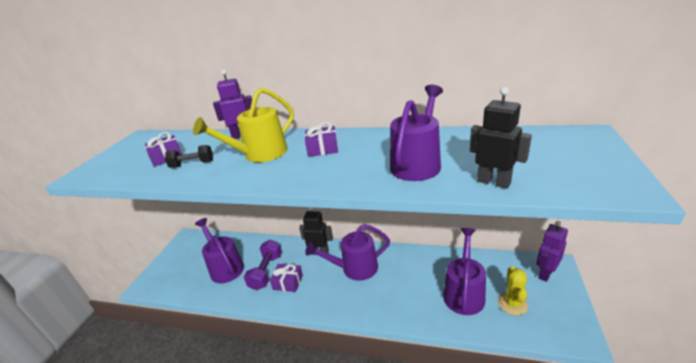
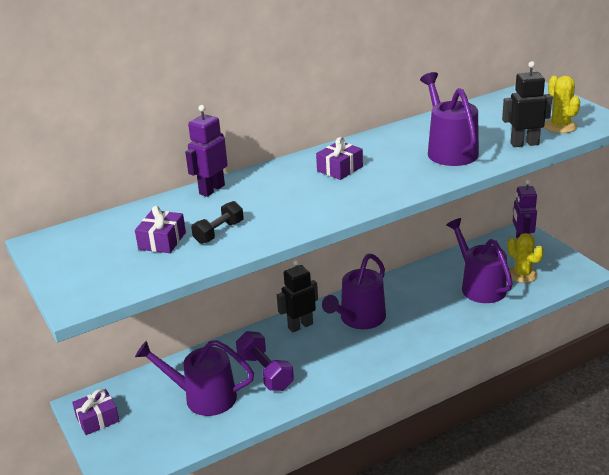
camera: 45 degrees left, 0 degrees up
(260, 154) = (281, 196): yellow watering can -> none
(288, 282) = (306, 366): purple gift -> purple gift (97, 419)
(561, 178) = (560, 126): none -> yellow cactus

